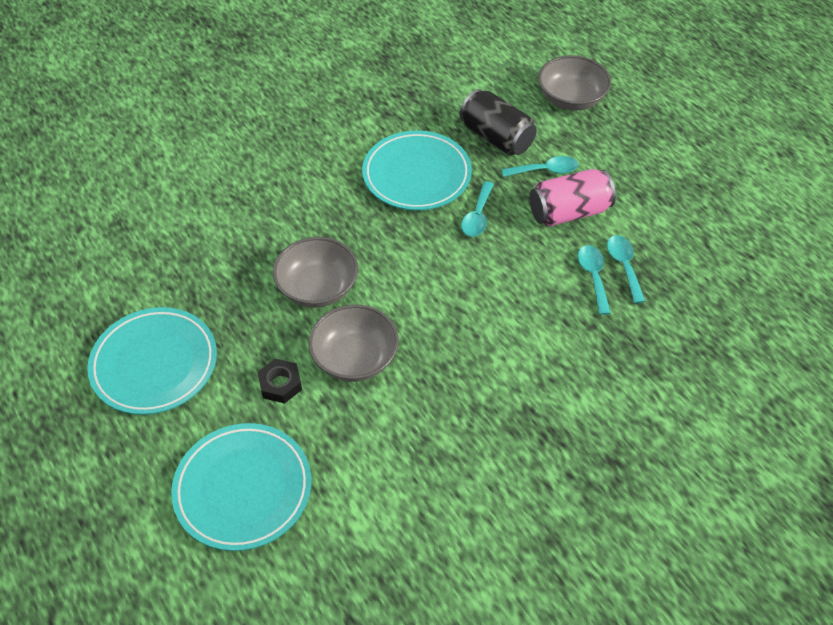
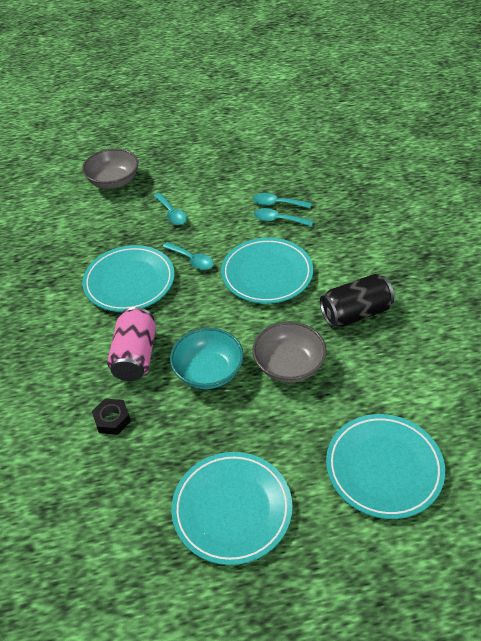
camera: 65 degrees left, 5 degrees down
(280, 384) = (293, 419): black nut -> black nut (112, 419)
(318, 288) = (208, 372): grey bowl -> turquoise bowl
(490, 294) = (267, 274): none -> turquoise plate
(496, 137) = (123, 228): black can -> black can (355, 313)
(545, 170) = (172, 214): turquoise spoon -> turquoise spoon turned 135 degrees clockwise
(569, 212) = (216, 214): pink can -> pink can (135, 356)

